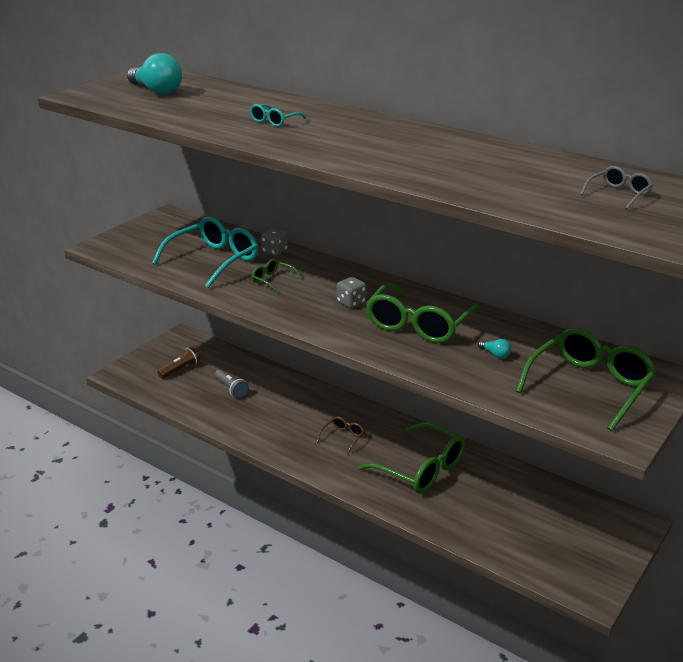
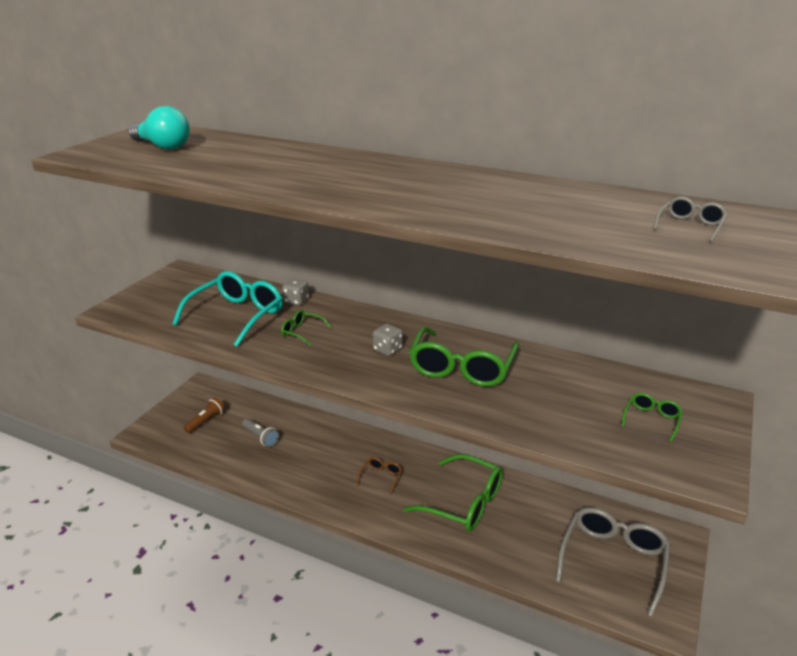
camera: 10 degrees left, 0 degrees up
(274, 121) = (298, 171): turquoise glasses -> none
(495, 354) = (547, 393): turquoise light bulb -> none
(557, 536) = (613, 561): none -> grey glasses
(589, 386) = (651, 420): green glasses -> green glasses, size x0.46

